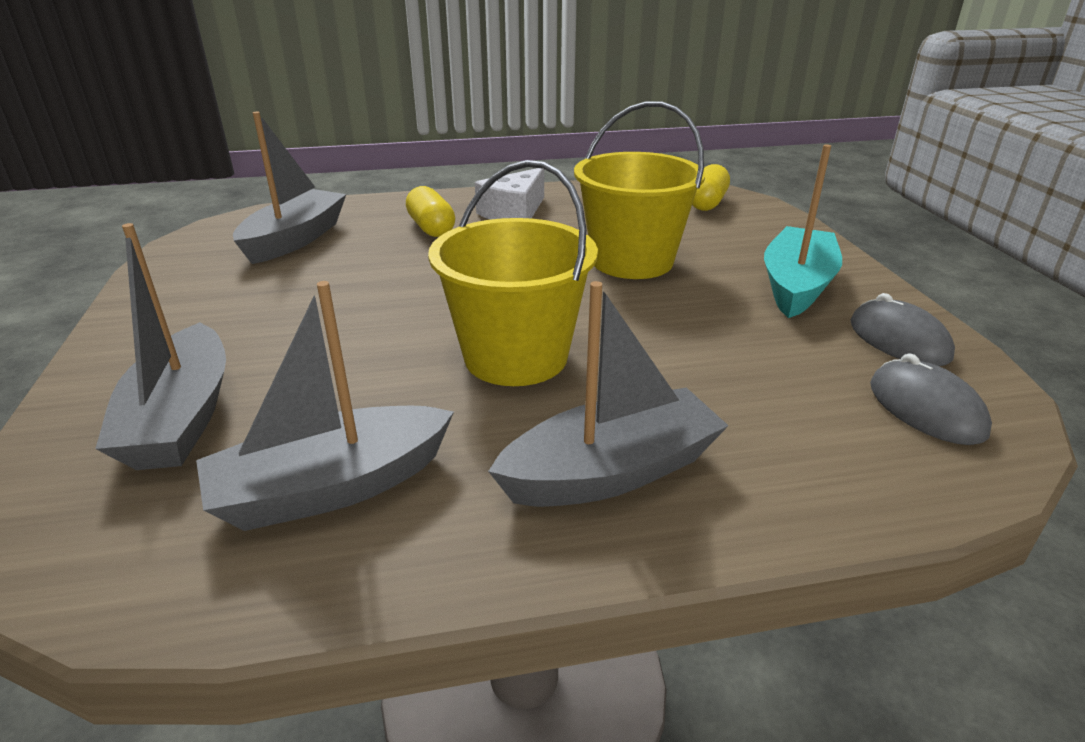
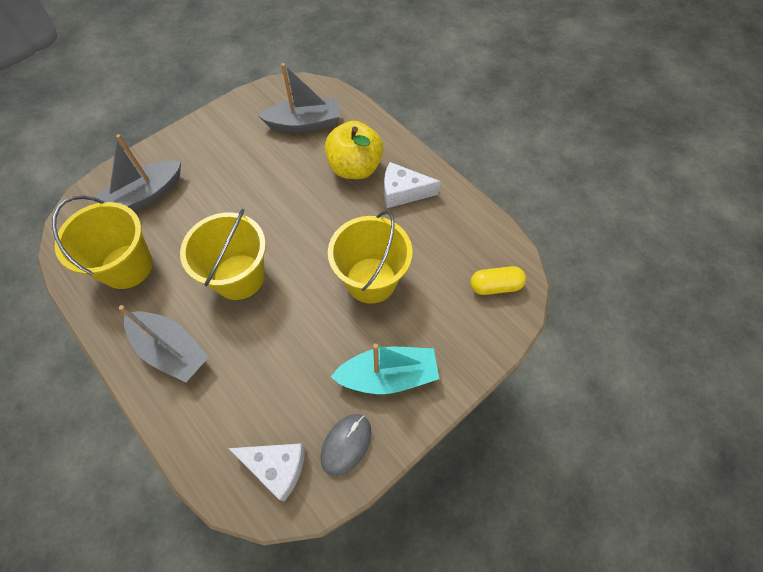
camera: 60 degrees right, 30 degrees up
(331, 487) = (127, 266): grey boat -> yellow bucket
(431, 228) = (355, 167): yellow capsule -> yellow apple
(926, 408) = (277, 467): grey mouse -> white cheese

